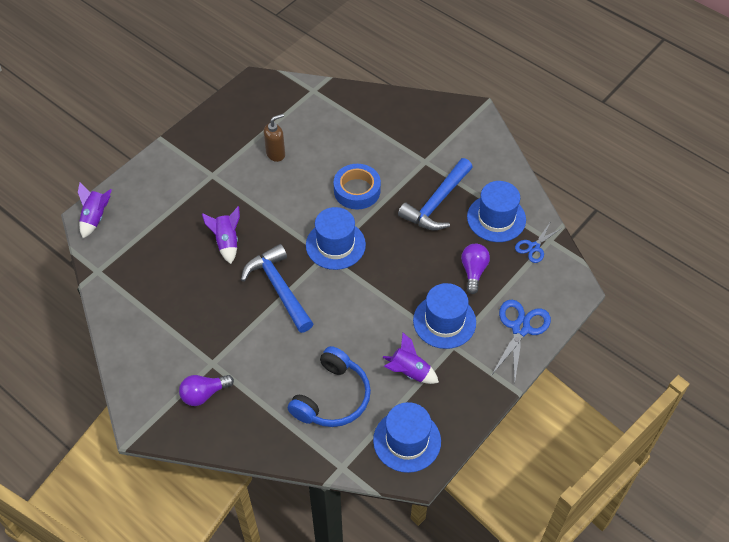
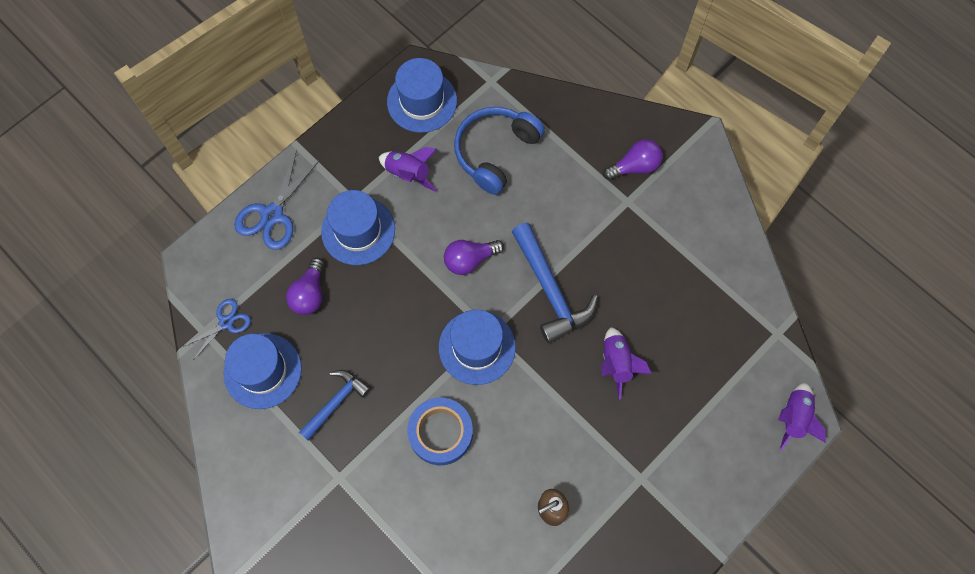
camera: 175 degrees left, 15 degrees up
(347, 306) = (470, 260): none -> purple light bulb
(436, 203) = (336, 402): blue hammer -> blue hammer, size x0.62

